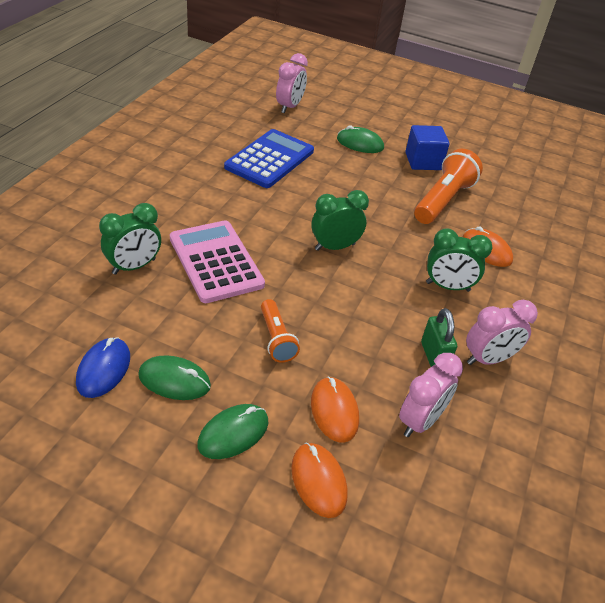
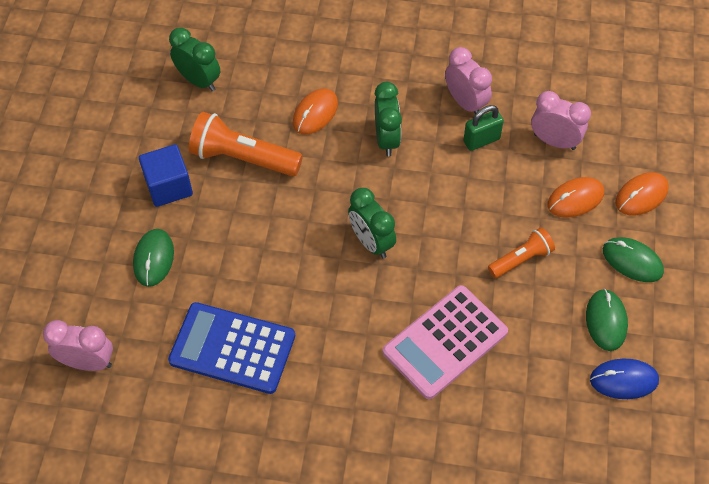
camera: 100 degrees left, 15 degrees up
(134, 266) = (488, 414): green clock -> green clock (199, 81)

